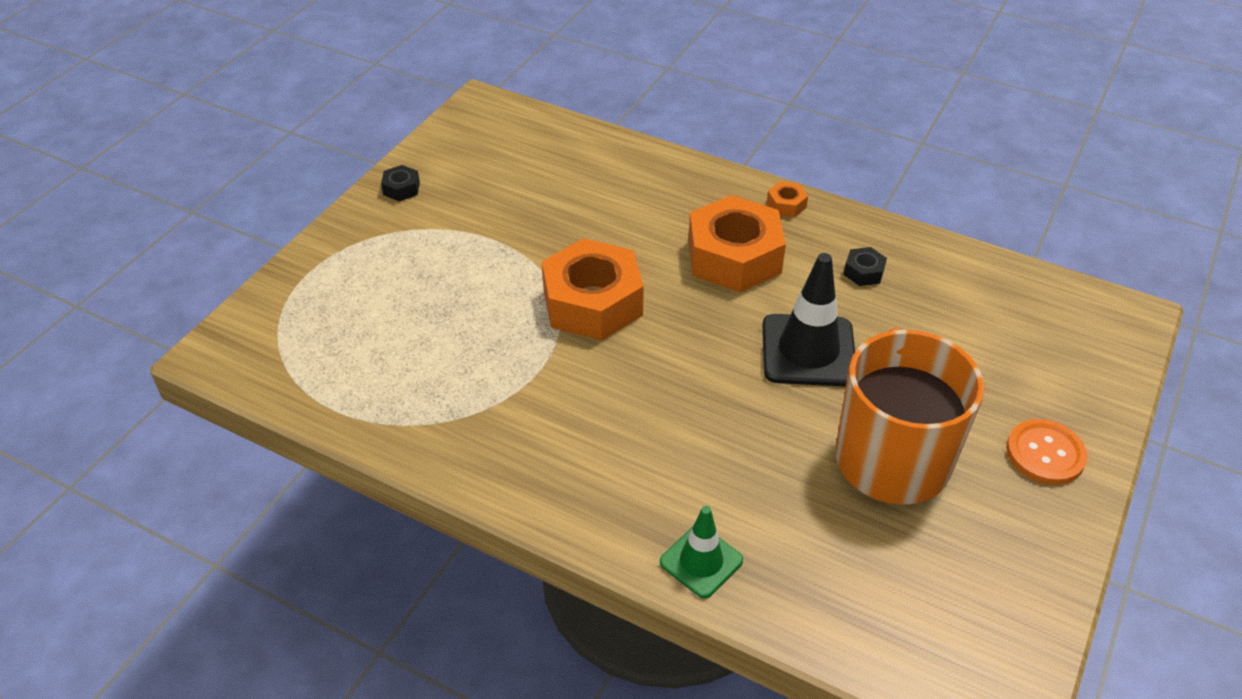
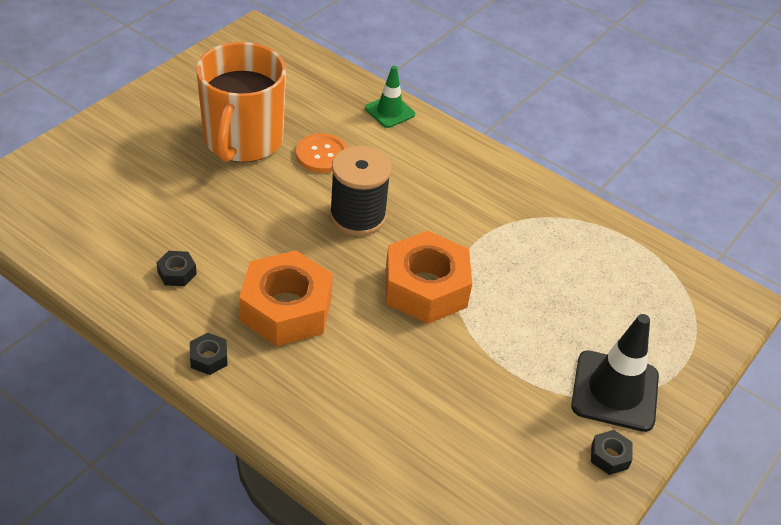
camera: 175 degrees left, 0 degrees up
(694, 373) = (357, 216): none -> black spool
(786, 205) = (209, 358): orange nut -> black nut
(808, 350) = (262, 217): black traffic cone -> black traffic cone (615, 391)
(1045, 453) = (138, 124): orange button -> orange button (322, 155)

